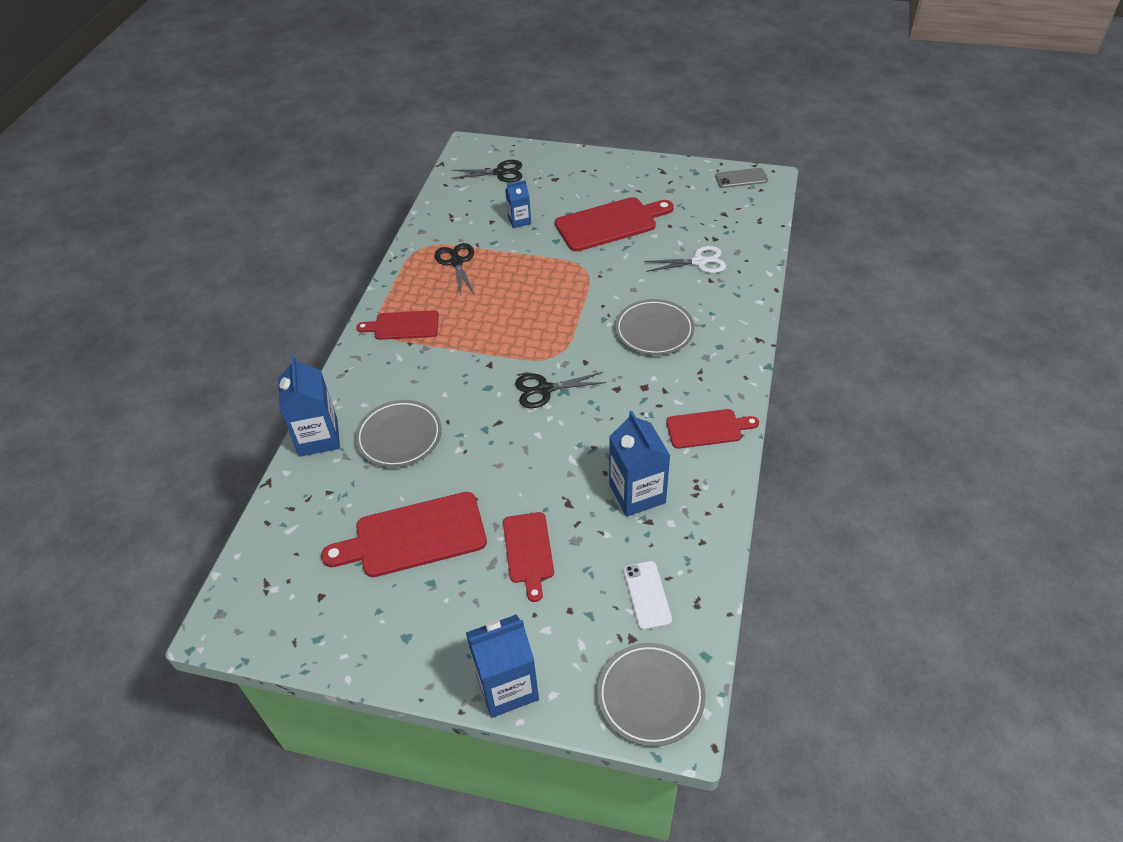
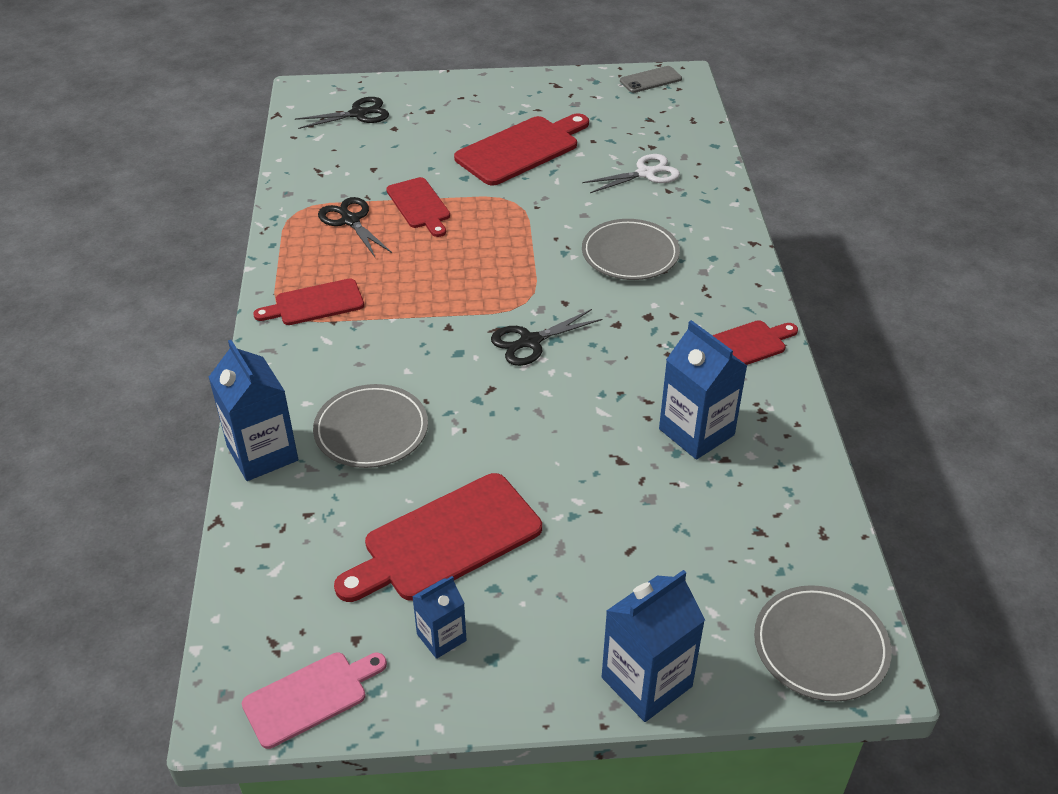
camera: 20 degrees left, 5 degrees down
(273, 631) = (310, 697): none -> pink cutting board
(519, 220) = (408, 162): blue carton -> blue carton (441, 637)
(528, 551) = (598, 524): red cutting board -> red cutting board (419, 205)
(647, 595) = (762, 538): white phone -> none

